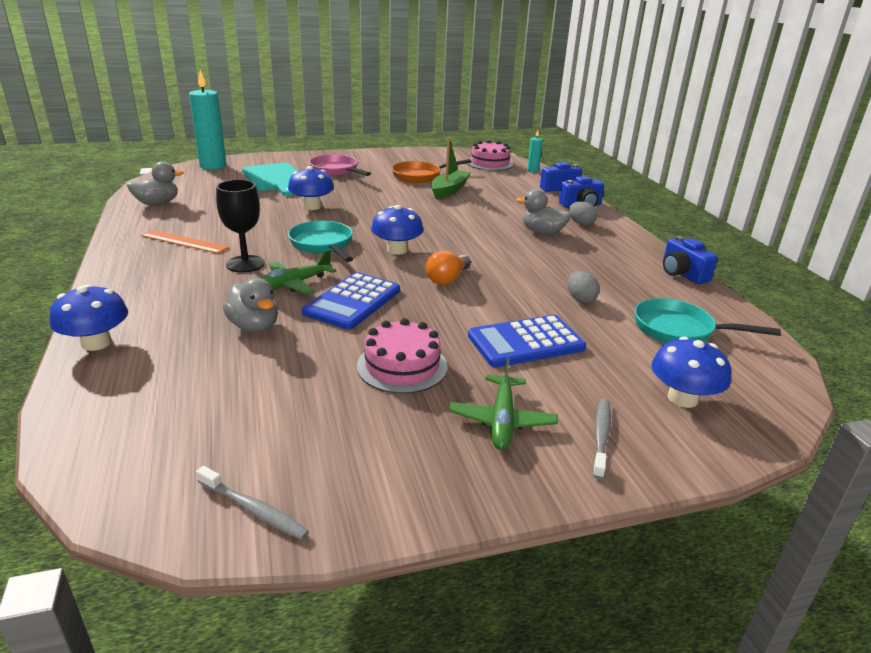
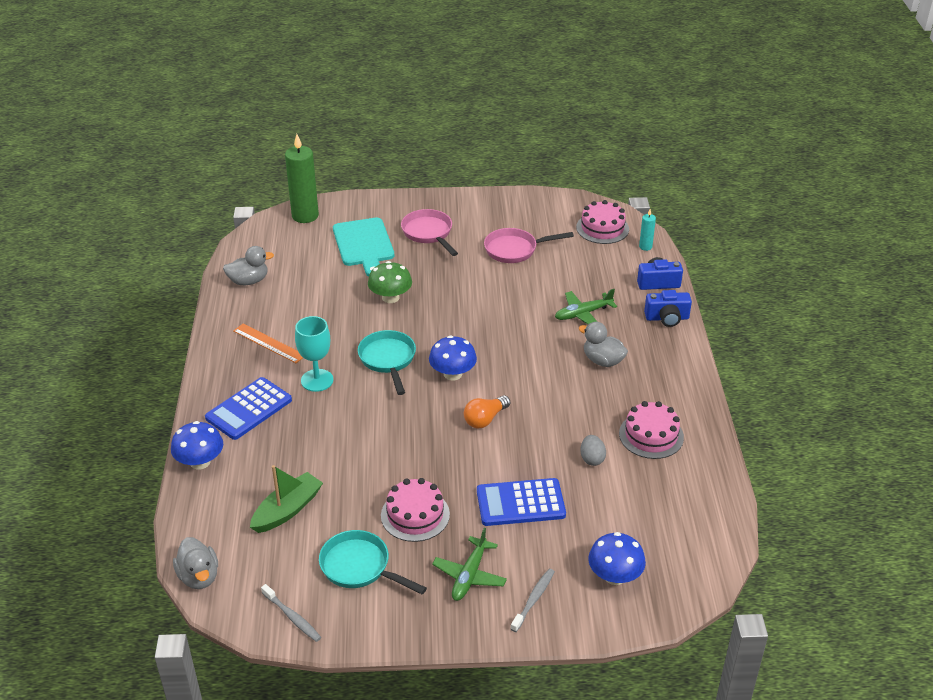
camera: 15 degrees right, 10 degrees up
(213, 166) = (305, 216): turquoise candle -> green candle
(245, 264) = (317, 380): black goblet -> turquoise goblet
(254, 326) = (314, 458): grey duck -> grey duck (199, 577)
(293, 284) = (352, 411): green plane -> green plane (583, 314)
(312, 206) = (390, 297): blue mushroom -> green mushroom
(352, 301) = (396, 439): blue calculator -> blue calculator (249, 409)
(420, 176) = (515, 250): orange pan -> pink pan
(449, 190) = (536, 279): green boat -> green boat (287, 510)
(581, 223) = (650, 349): grey egg -> none
(627, 277) = (651, 435): none -> pink cake
(679, 330) = (658, 506): turquoise pan -> turquoise pan (359, 567)
(682, 274) = (708, 436): blue camera -> none

